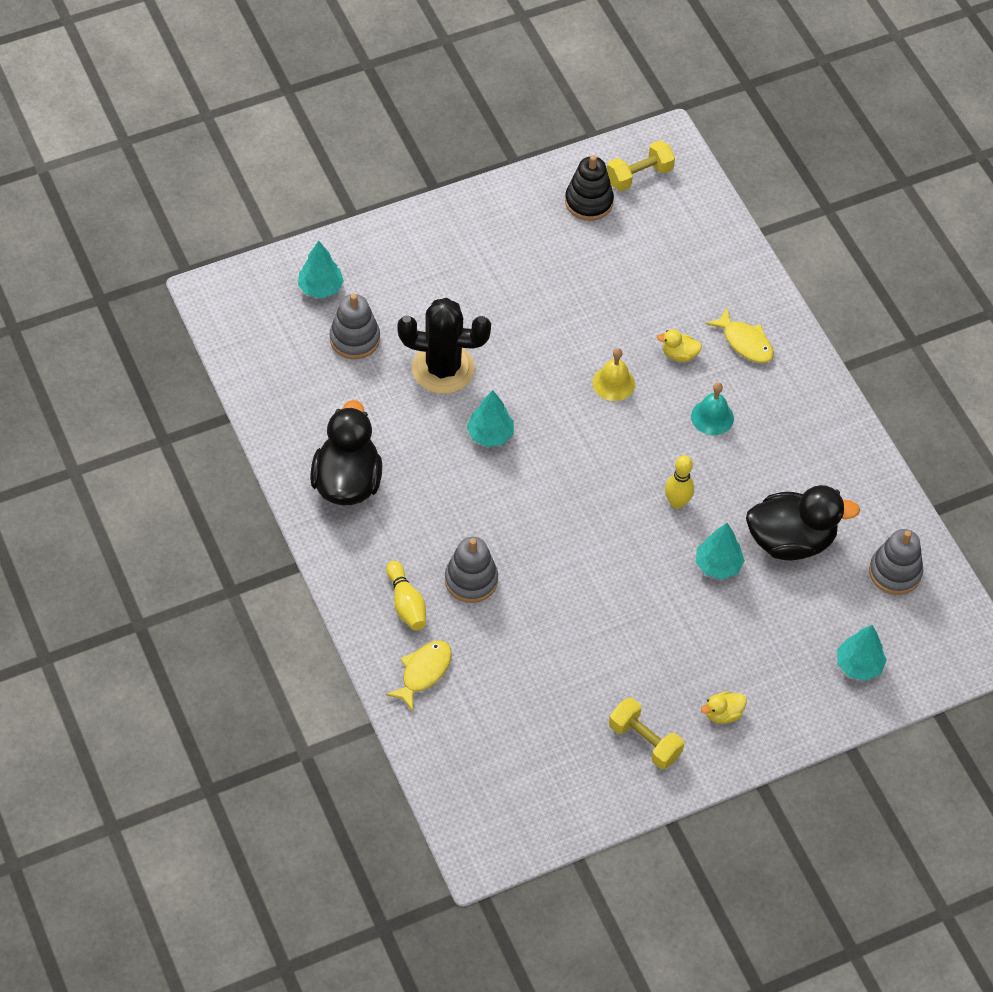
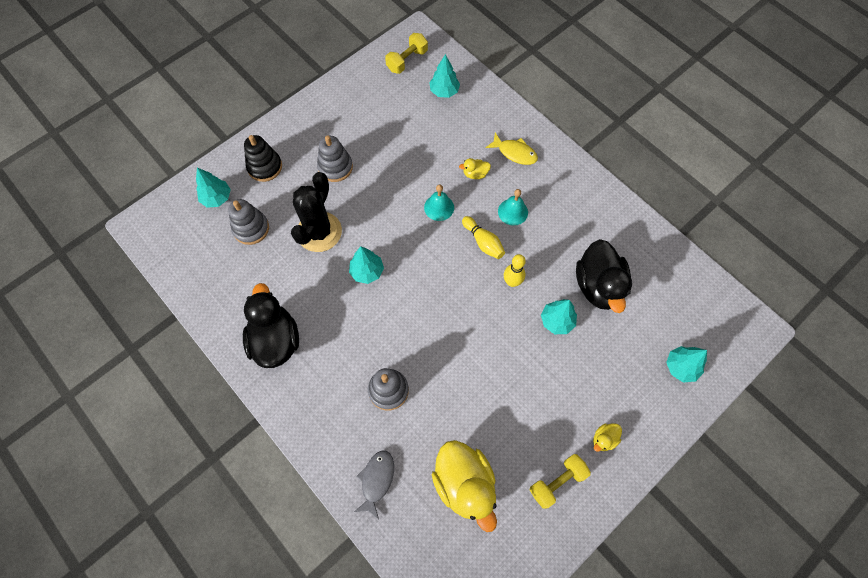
camera: 15 degrees left, 10 degrees up
(406, 603) = (347, 426): yellow bowling pin -> yellow bowling pin (483, 242)
(423, 672) = (376, 480): yellow fish -> grey fish
(443, 368) = (319, 232): black cactus -> black cactus turned 60 degrees counterclockwise
(529, 708) = (464, 484): none -> yellow duck
(589, 202) = (380, 87): black stacking toy -> black stacking toy (265, 167)
(613, 383) = (439, 207): yellow bell -> turquoise bell
(644, 741) = (557, 482): yellow dumbbell -> yellow dumbbell turned 60 degrees counterclockwise
(676, 233) = (444, 91): none -> turquoise tree
(791, 540) = (598, 286): black duck -> black duck turned 105 degrees clockwise
(895, 572) = (675, 287): grey stacking toy -> grey stacking toy (335, 167)

